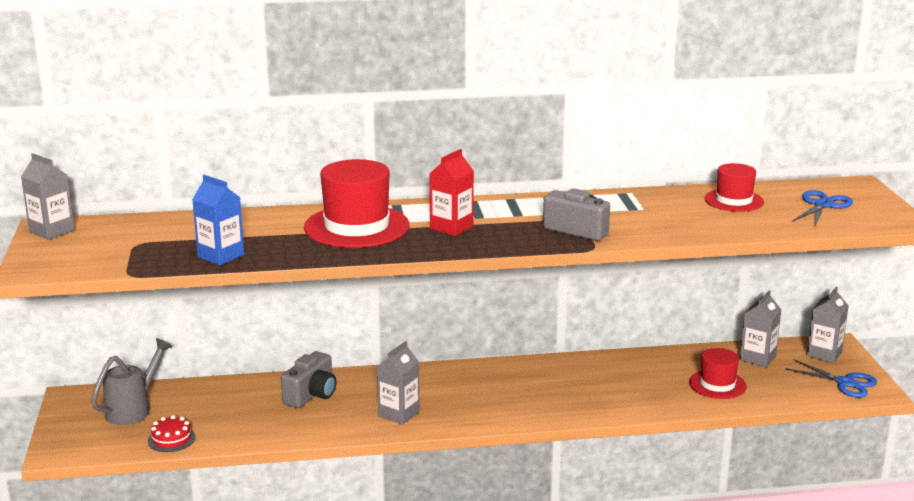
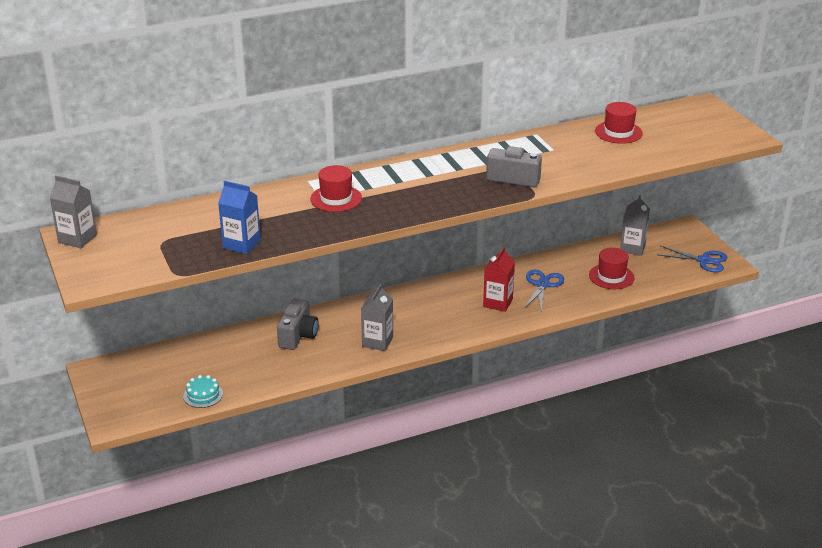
camera: 15 degrees left, 10 degrees up
(133, 410) = (155, 373): grey watering can -> none
(171, 439) = (203, 395): red cake -> turquoise cake
(356, 227) = (336, 198): red hat -> red hat, size x0.58
(451, 227) = (413, 189): red carton -> red carton (498, 303)
(823, 205) = (686, 128): blue scissors -> blue scissors (542, 285)
(824, 354) = (680, 237): grey carton -> none

